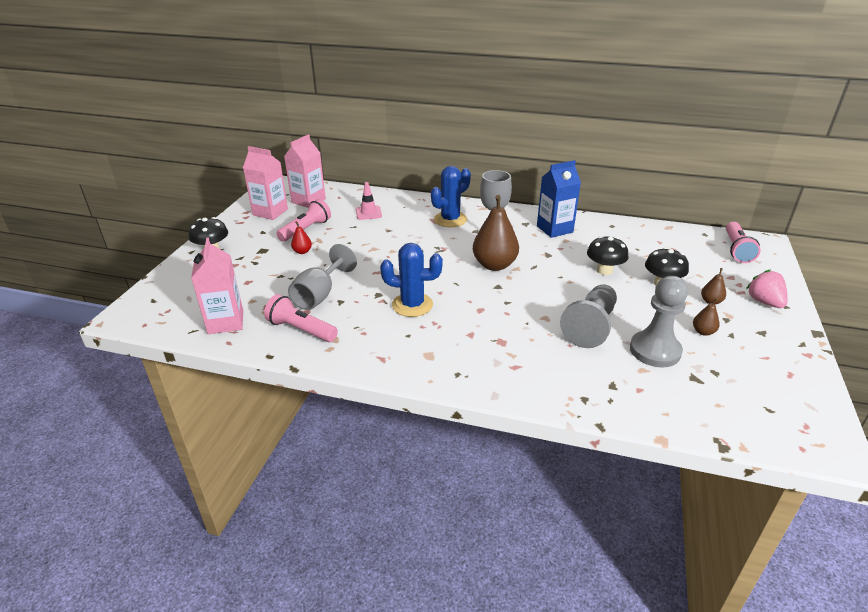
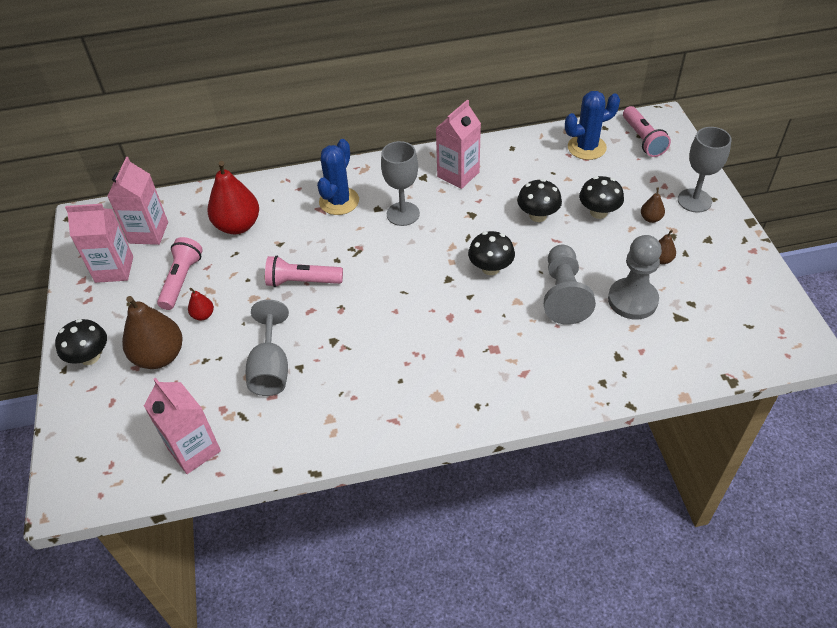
camera: 25 degrees left, 15 degrees up
(301, 329) = (285, 422): pink flashlight -> pink flashlight (302, 281)
(368, 213) = (238, 225): pink traffic cone -> red pear
(412, 305) = (378, 340): blue cactus -> blue cactus (586, 147)
(494, 265) = (427, 251): brown pear -> brown pear (159, 356)
(538, 290) = (490, 268): none -> black mushroom
(554, 229) = (458, 174): blue carton -> pink carton
(764, 302) = (694, 200): pink strawberry -> grey goblet

